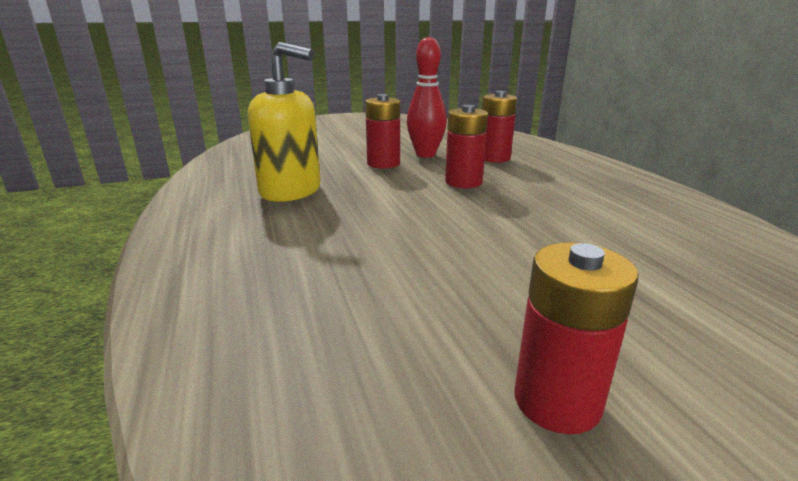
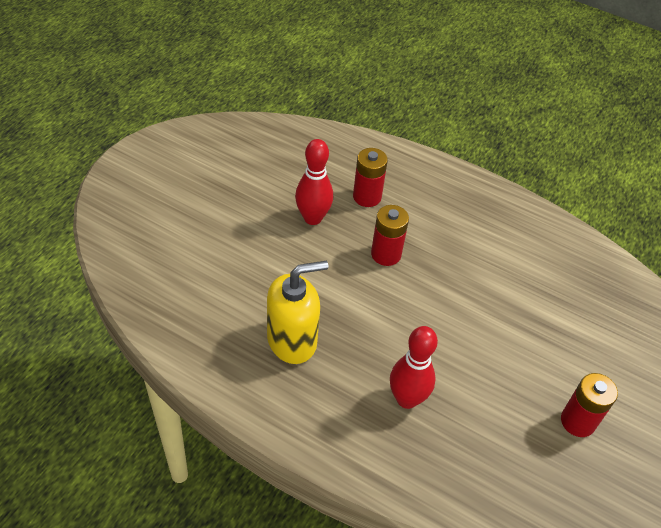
camera: 45 degrees left, 25 degrees up
(321, 257) = (407, 399): none -> red bowling pin
(383, 164) = (301, 255): red battery -> none

